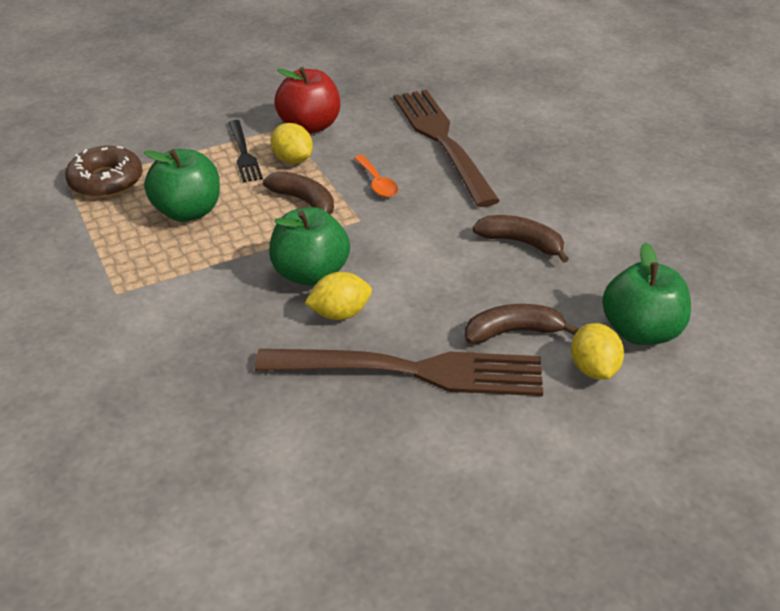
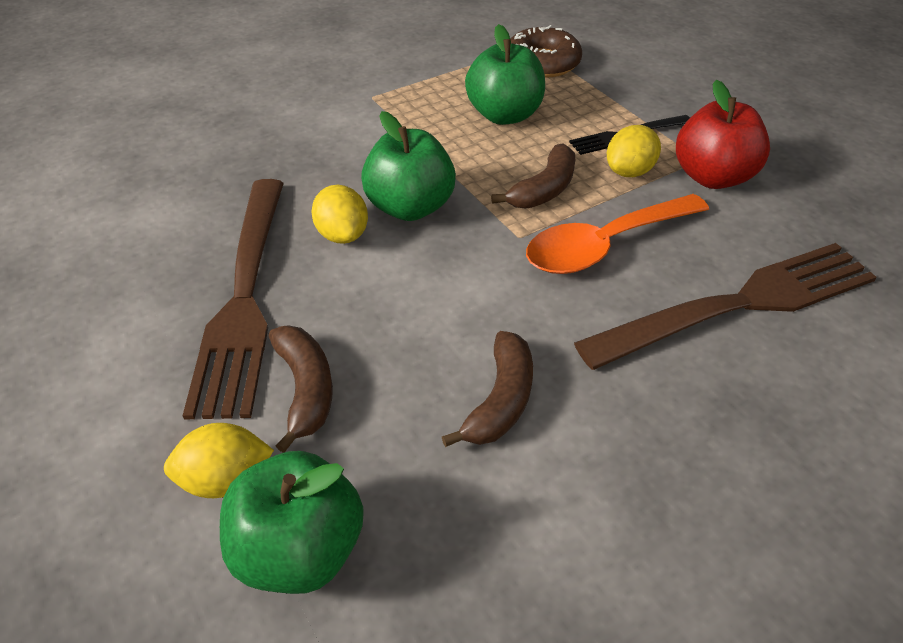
camera: 85 degrees right, 5 degrees up
(377, 183) = (604, 245): orange spoon -> orange spoon, size x1.90

